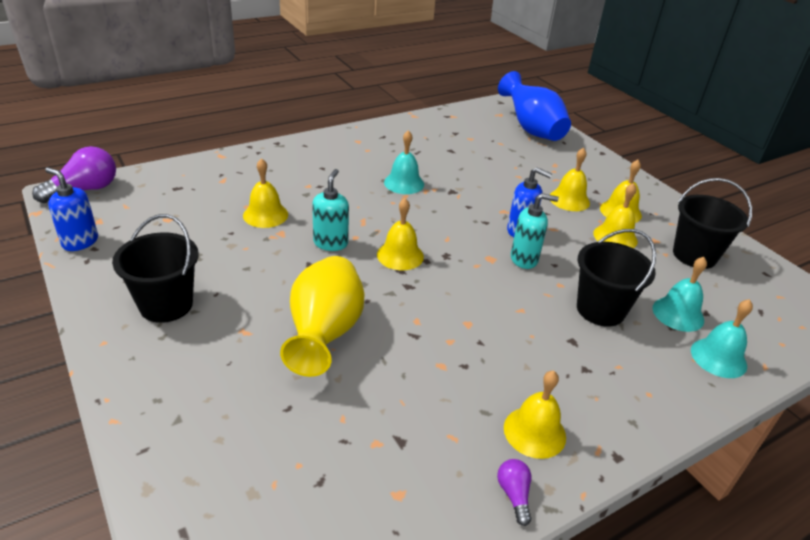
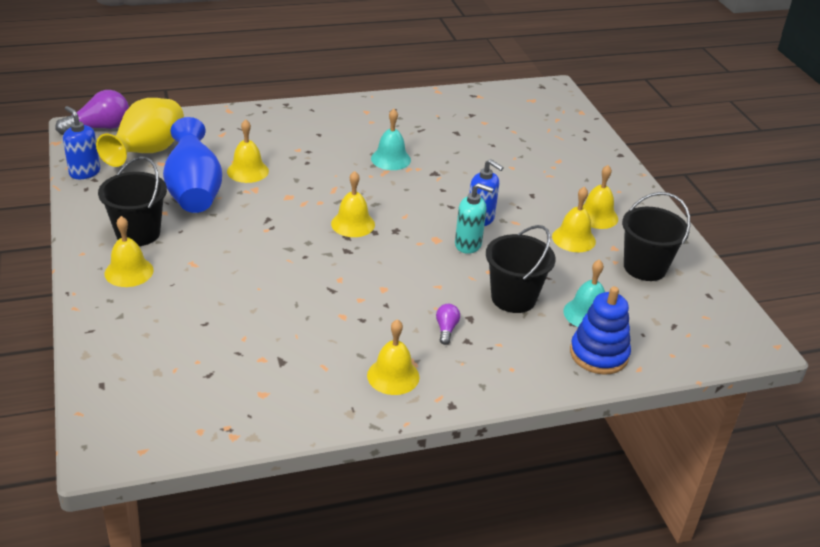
camera: 15 degrees right, 0 degrees up
(324, 334) = (256, 276): yellow vase -> yellow vase (148, 153)
(330, 243) = (295, 204): turquoise soap dispenser -> none
(514, 495) = (351, 412): purple light bulb -> purple light bulb (446, 329)
(531, 129) = (557, 120): blue vase -> blue vase (194, 192)
(569, 200) = (550, 197): yellow bell -> yellow bell (129, 272)
(718, 357) = (599, 354): turquoise bell -> blue stacking toy

